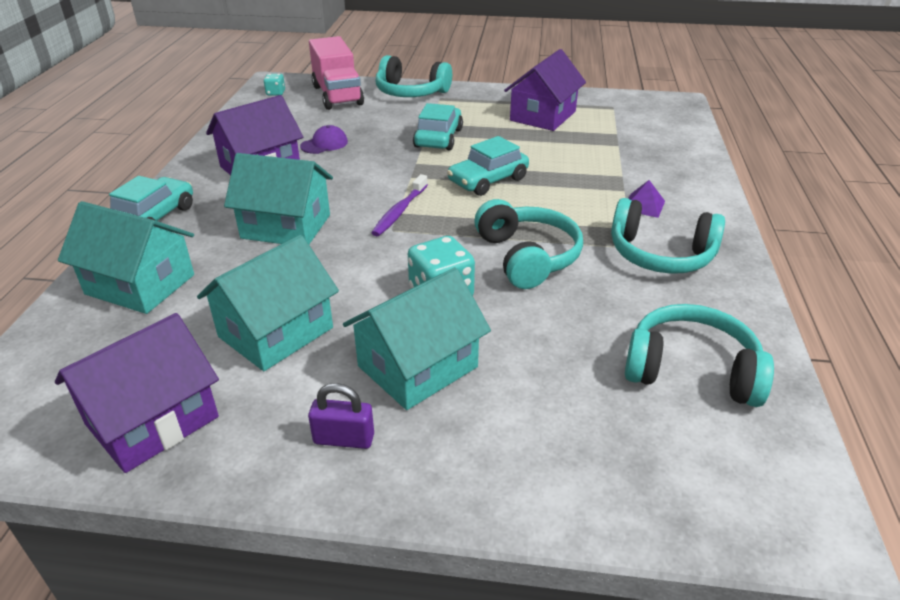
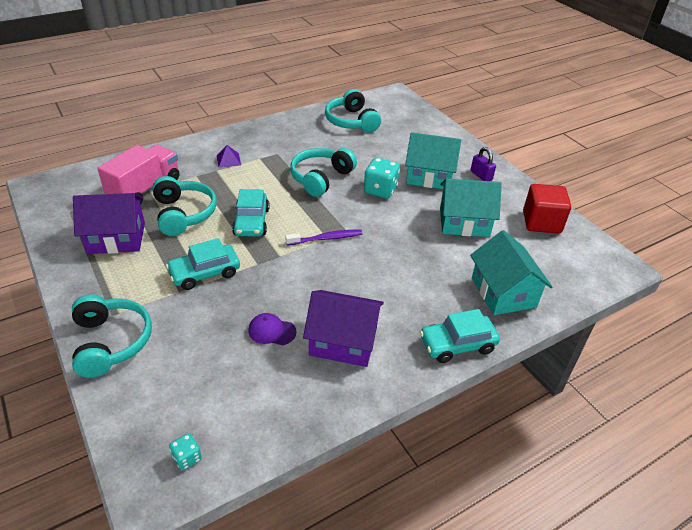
camera: 130 degrees left, 5 degrees up
(152, 420) = (541, 222): purple house -> red cube
(286, 226) = (393, 274): turquoise house -> none
(337, 95) = (157, 395): pink truck -> pink truck (145, 188)
(488, 180) = (251, 222): turquoise car -> turquoise car turned 75 degrees clockwise
(660, 254) = (276, 144): turquoise headphones -> turquoise headphones (184, 214)

